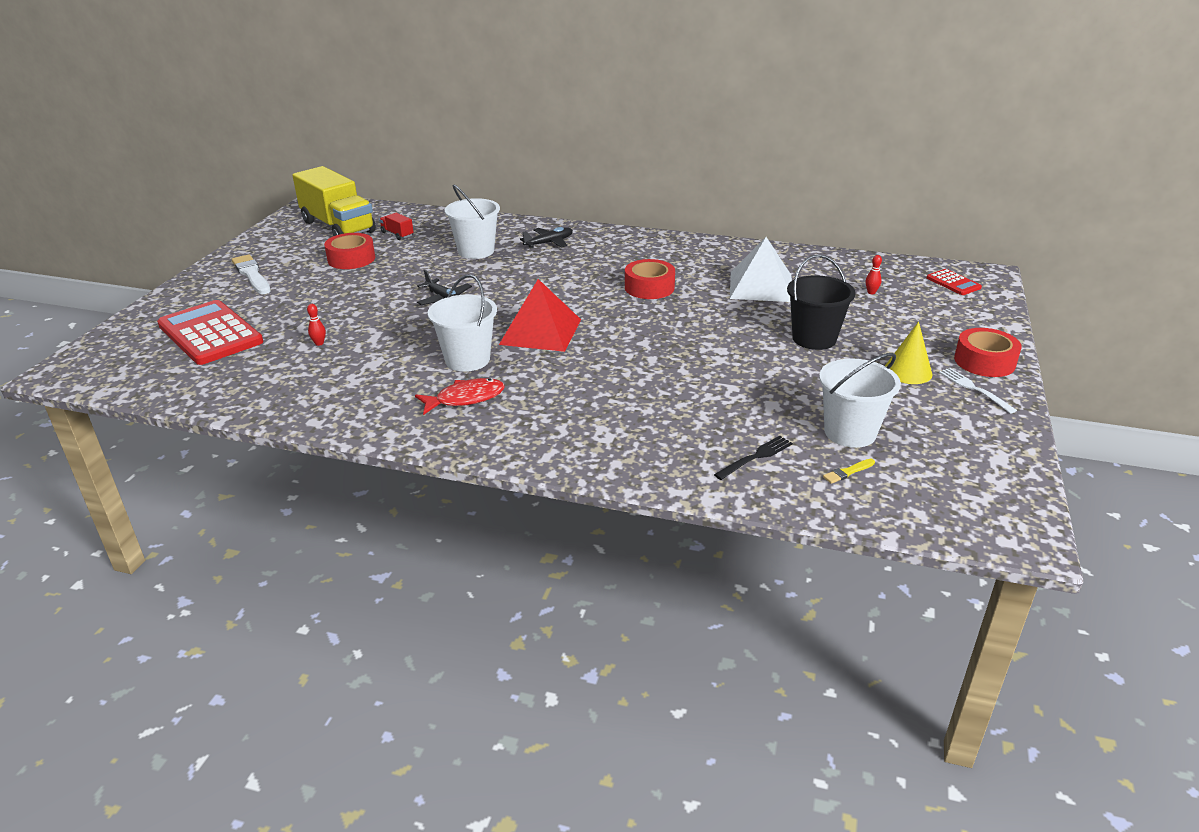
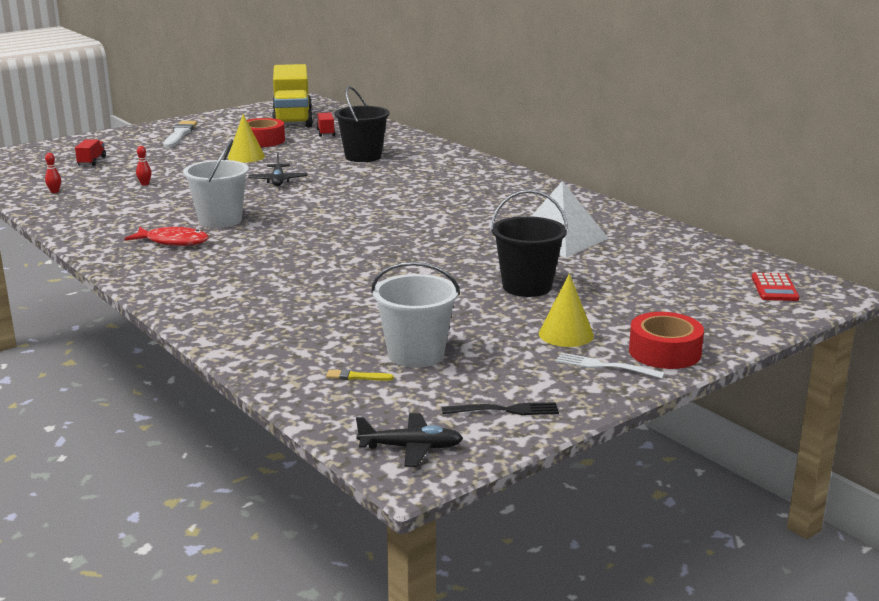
camera: 35 degrees right, 10 degrees down
(210, 334) = (92, 161): red calculator -> red truck
(367, 282) = (246, 157): none -> yellow cone
(476, 251) = (363, 157): white bucket -> black bucket
(540, 331) = (307, 218): red pyramid -> none
(549, 243) = (433, 164): black plane -> black plane (411, 448)
(649, 287) = (454, 214): red tape -> none
(755, 457) = (304, 342): black fork -> black fork (505, 410)
(871, 292) = (662, 271): red bowling pin -> red bowling pin (54, 192)
(974, 389) = (605, 366): white fork -> white fork turned 75 degrees counterclockwise

